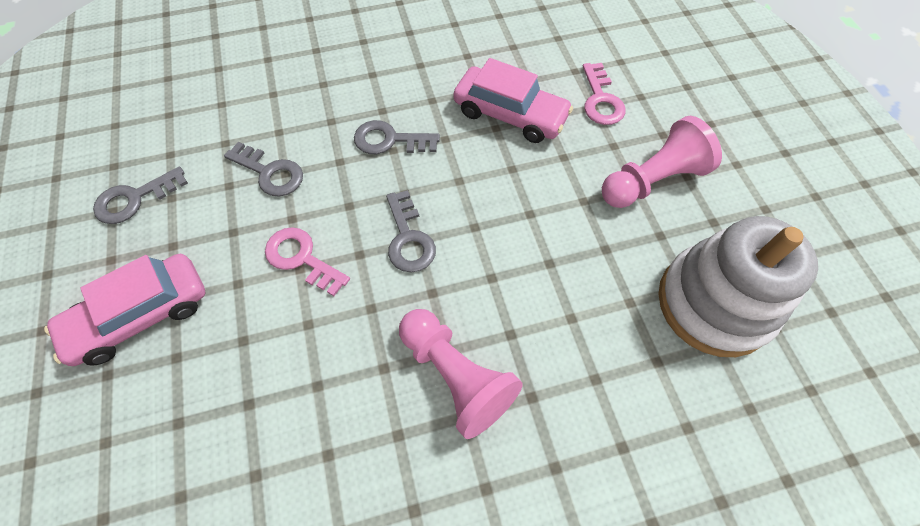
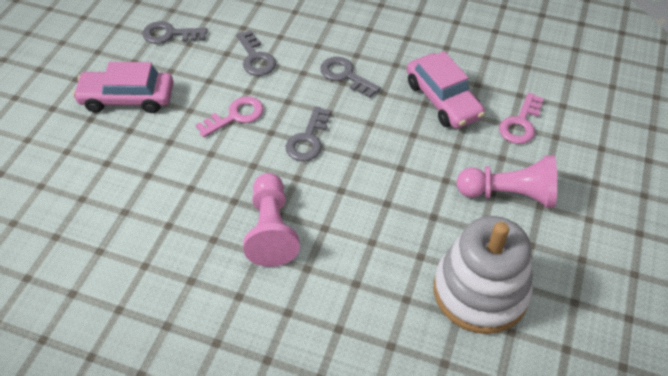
camera: 35 degrees right, 10 degrees down
(301, 258) = (235, 116): pink key -> pink key turned 75 degrees clockwise

